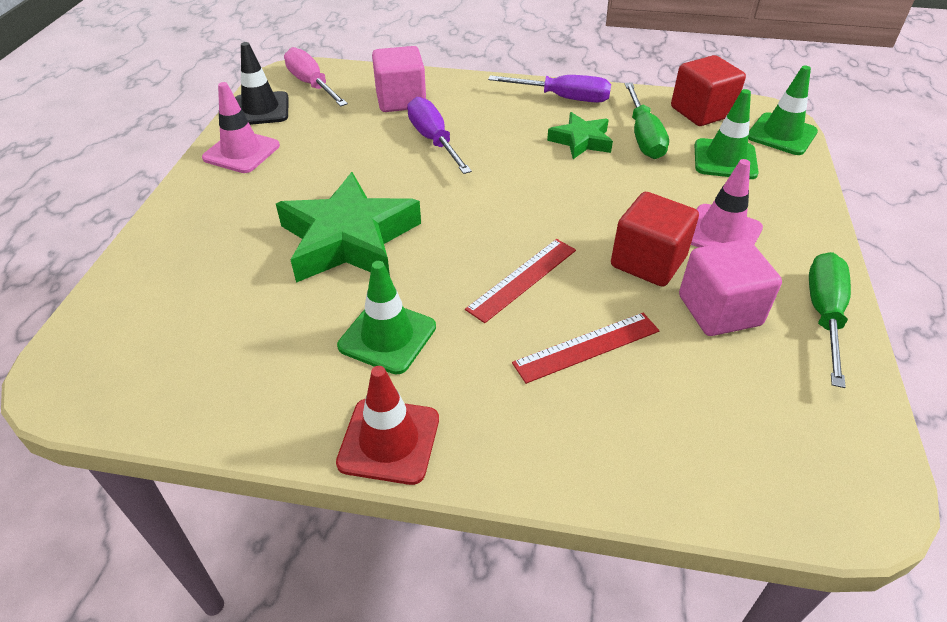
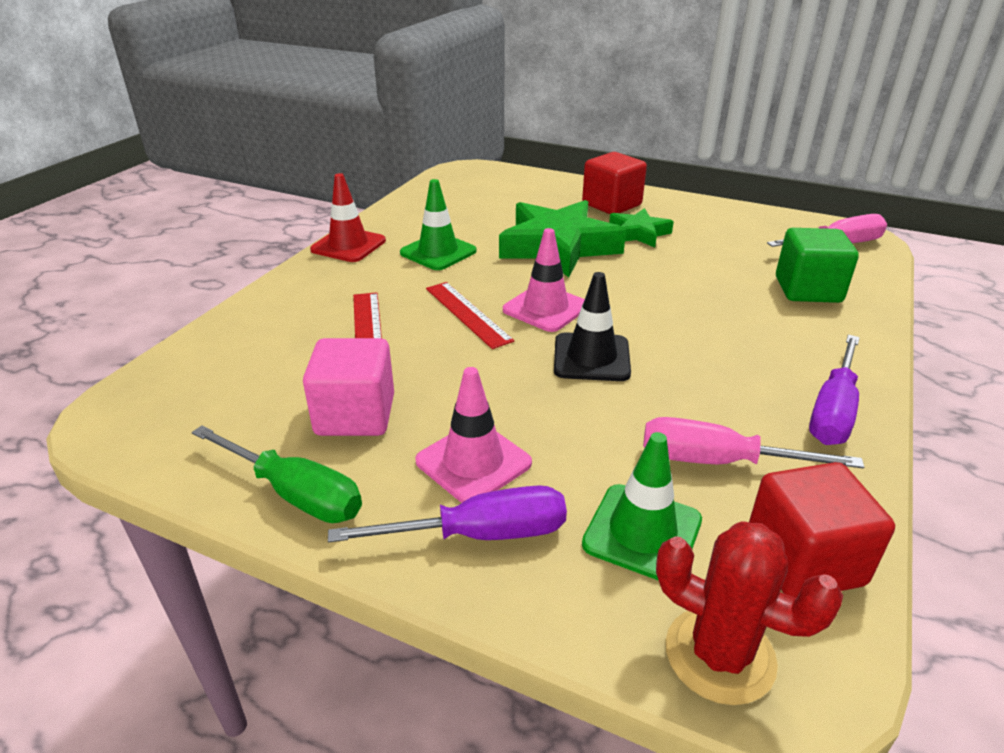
camera: 105 degrees right, 10 degrees down
(241, 152) = (700, 212): pink traffic cone -> pink traffic cone (545, 308)
(260, 109) = (779, 221): black traffic cone -> black traffic cone (591, 357)
(401, 100) = (807, 290): pink cube -> green cube
(433, 140) = (716, 299): purple screwdriver -> purple screwdriver (480, 534)
(581, 141) = (709, 400): green star -> green star (638, 233)
(643, 137) = (717, 461): green screwdriver -> pink screwdriver
(648, 262) = (452, 390): red cube -> red cube (611, 204)
(781, 134) = (719, 655): green traffic cone -> red cactus

